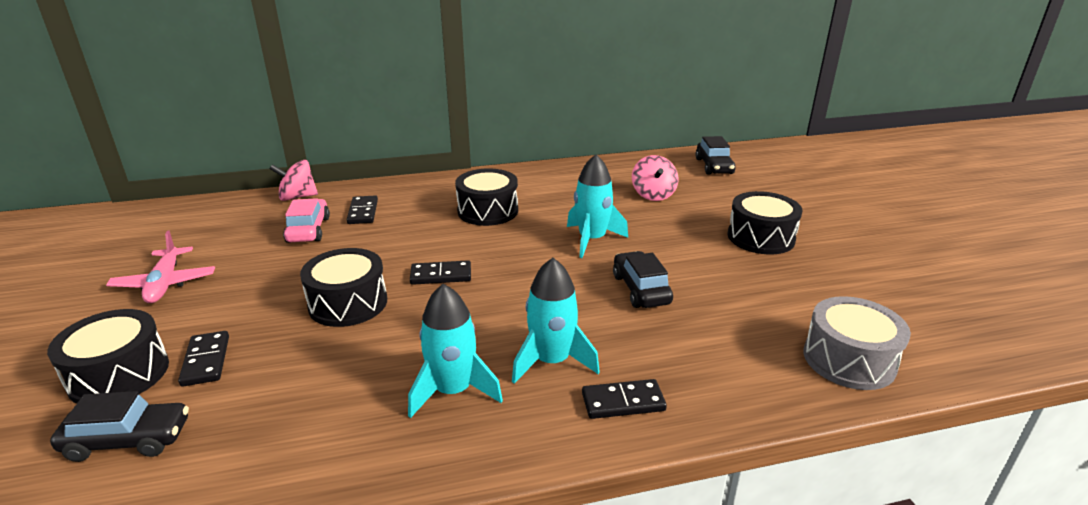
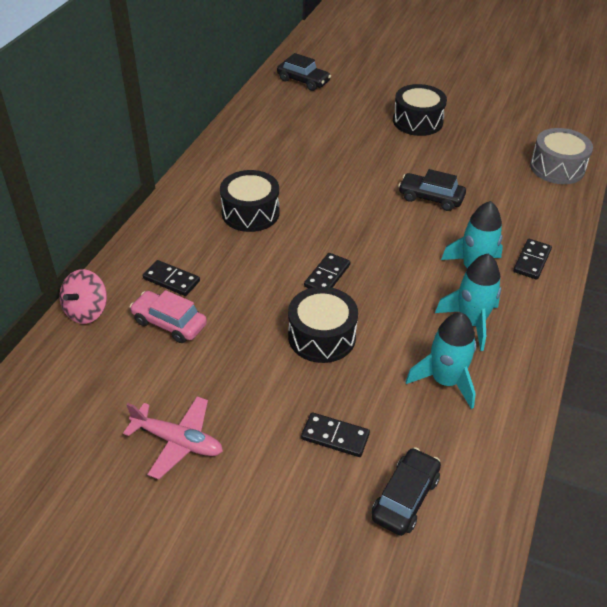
camera: 55 degrees left, 15 degrees up
(119, 374) = (311, 493): black drum -> none
(592, 240) = (349, 186): turquoise rocket -> turquoise rocket (445, 381)
(653, 195) = (315, 128): pink spinning top -> none

